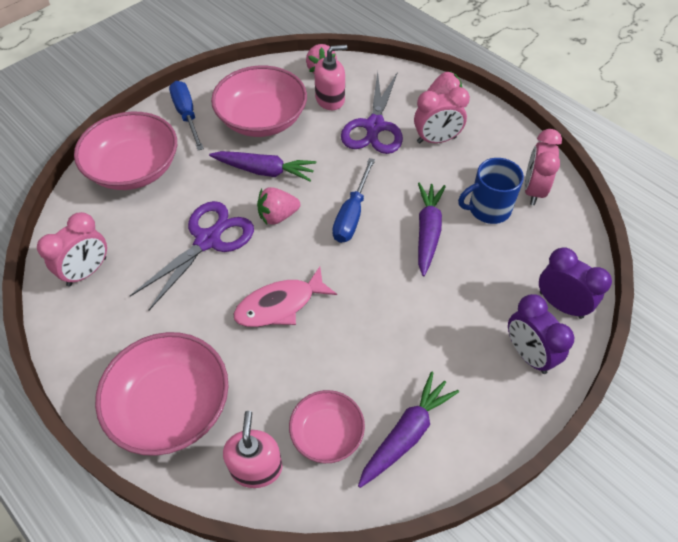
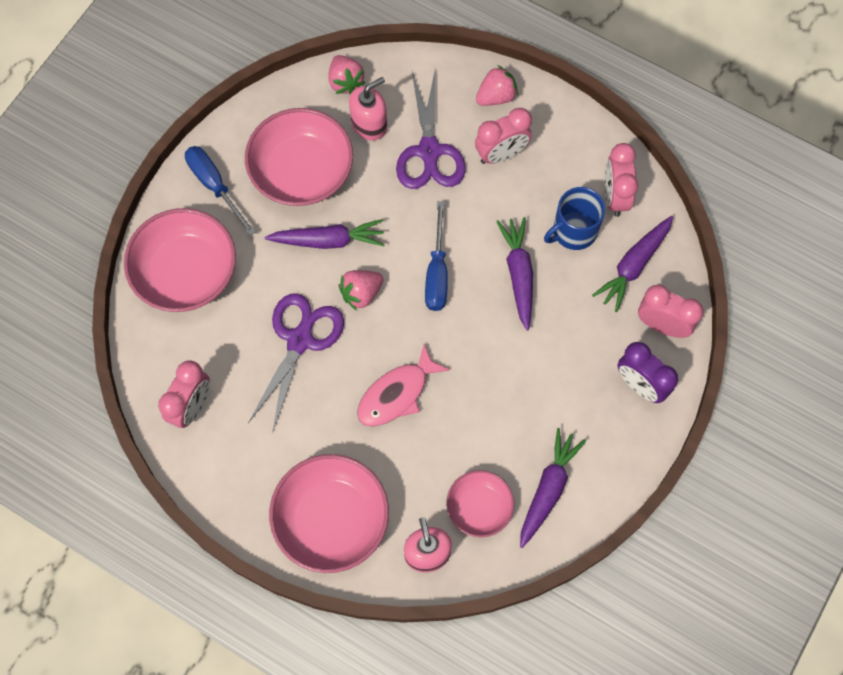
camera: 15 degrees left, 15 degrees up
(541, 248) = (633, 266): none -> purple carrot
(560, 305) = (662, 325): purple clock -> pink clock

